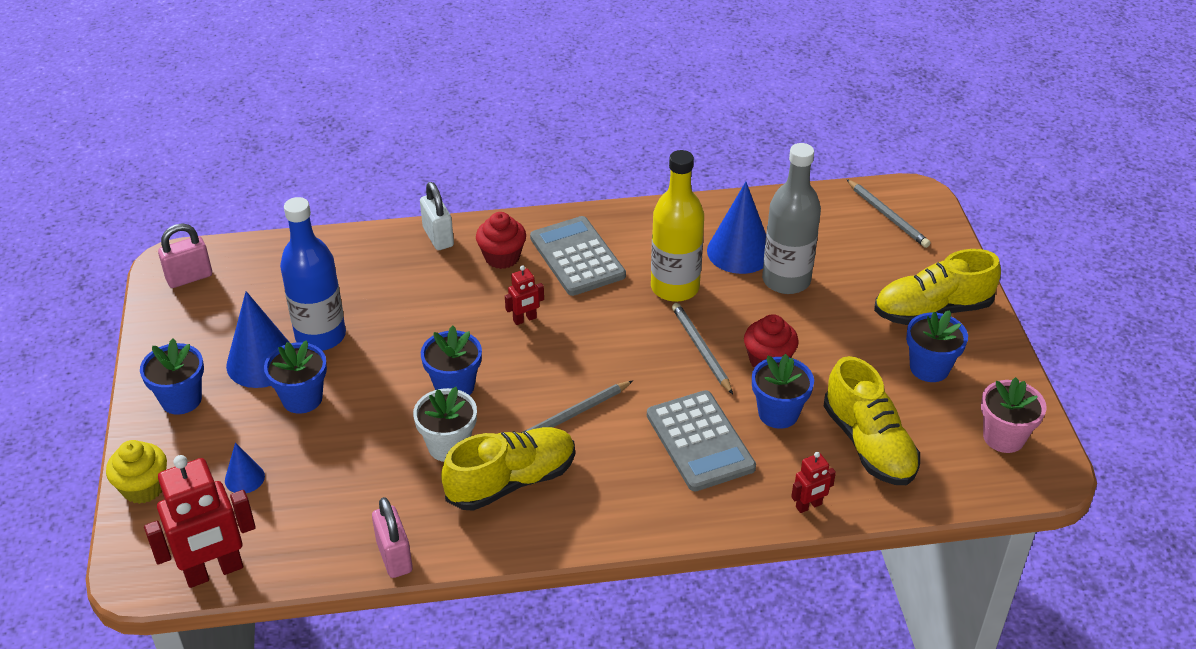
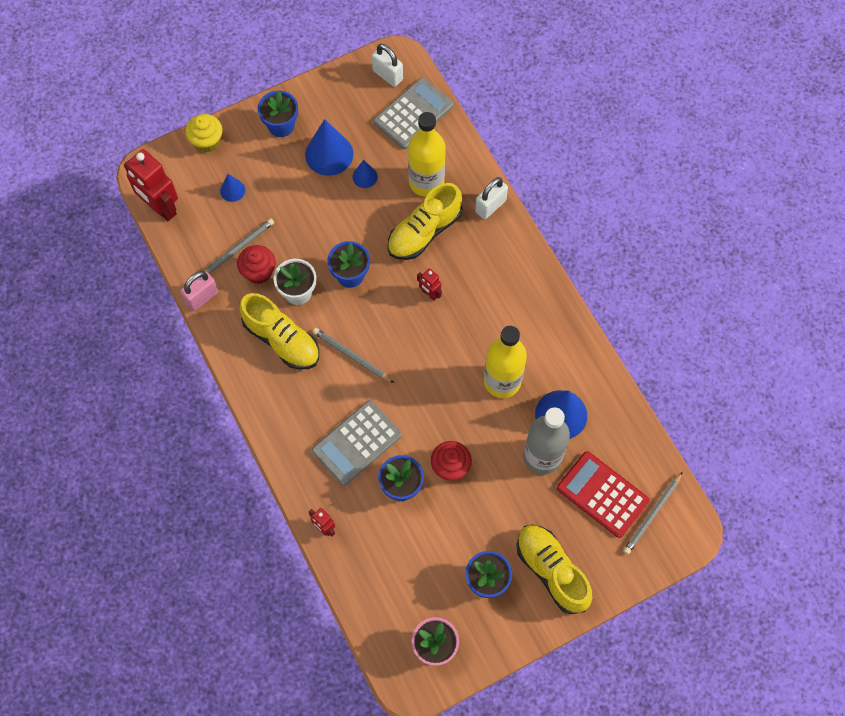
camera: 70 degrees right, 25 degrees up
(189, 277) = (387, 75): pink padlock -> white padlock
(302, 398) = (306, 191): blue flower pot -> none
(320, 336) = (365, 177): blue bottle -> blue cone
(368, 282) = (426, 182): none -> yellow bottle
(502, 257) = (486, 255): red cupcake -> red cupcake (258, 272)
(577, 257) = (508, 304): grey calculator -> grey calculator (413, 114)
(701, 349) = (444, 418): grey pencil -> grey pencil (237, 249)
(851, 246) = (602, 494): none -> red calculator
(868, 444) = (394, 554): yellow shoe -> yellow shoe (424, 232)

